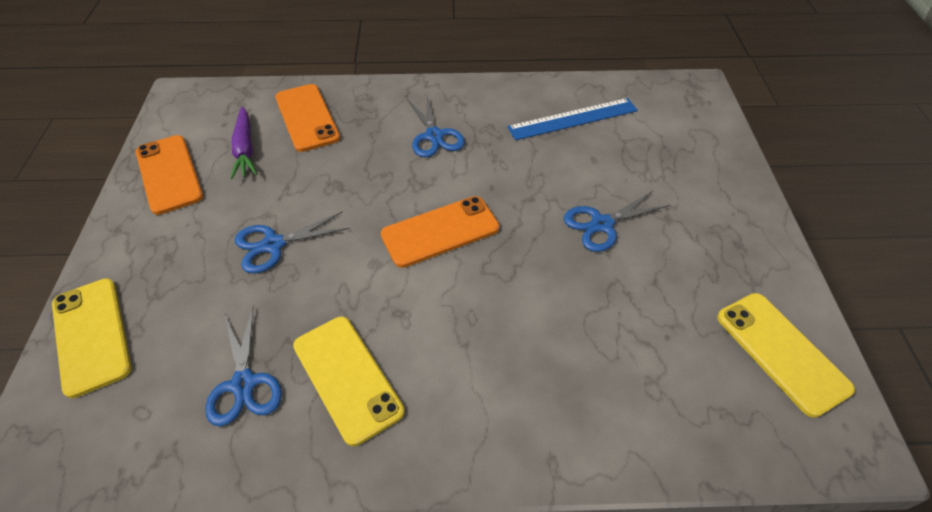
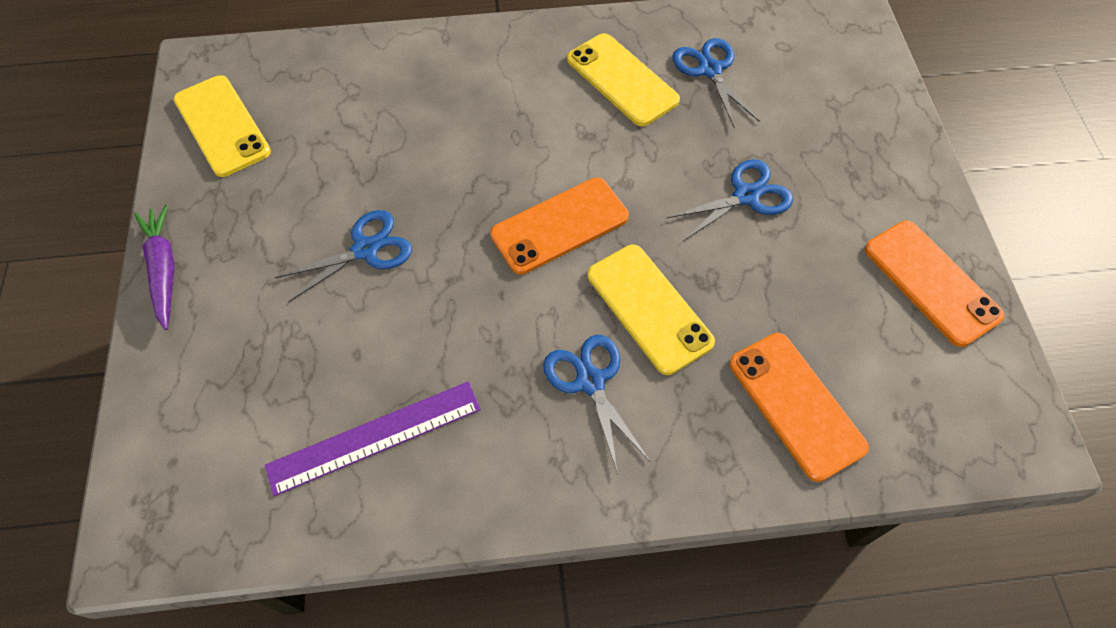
camera: 175 degrees right, 10 degrees up
(91, 335) = (871, 96): yellow phone -> yellow phone (649, 308)
(245, 149) = (856, 333): purple carrot -> purple carrot (164, 269)
(573, 119) = (374, 437): blue ruler -> purple ruler

